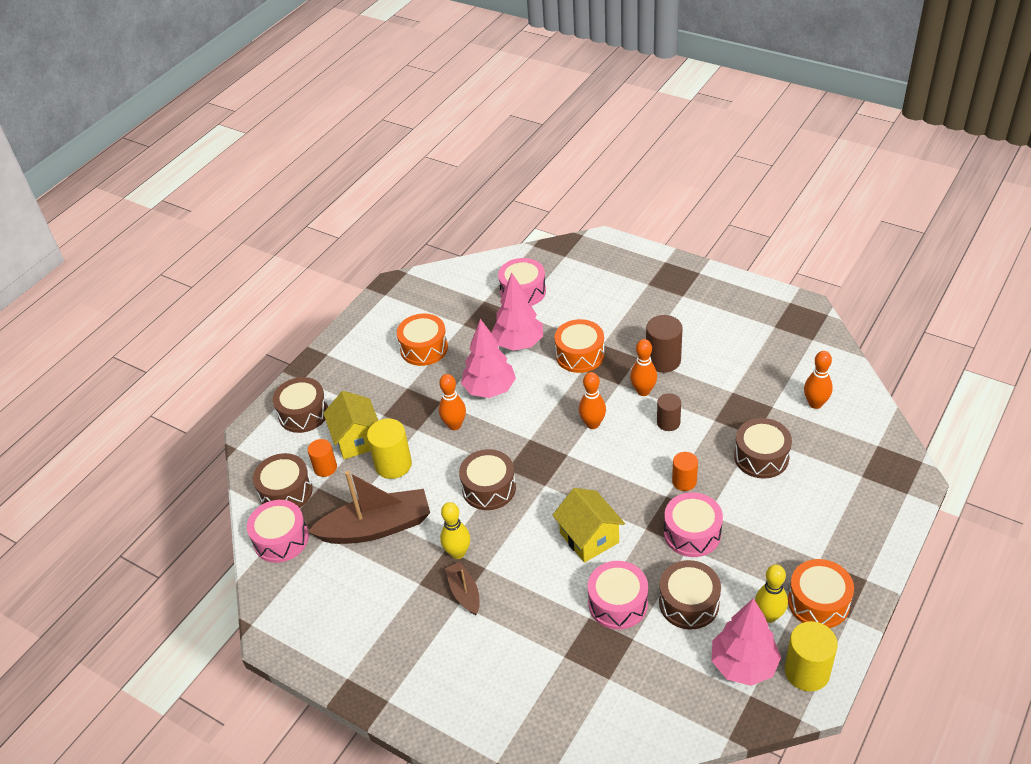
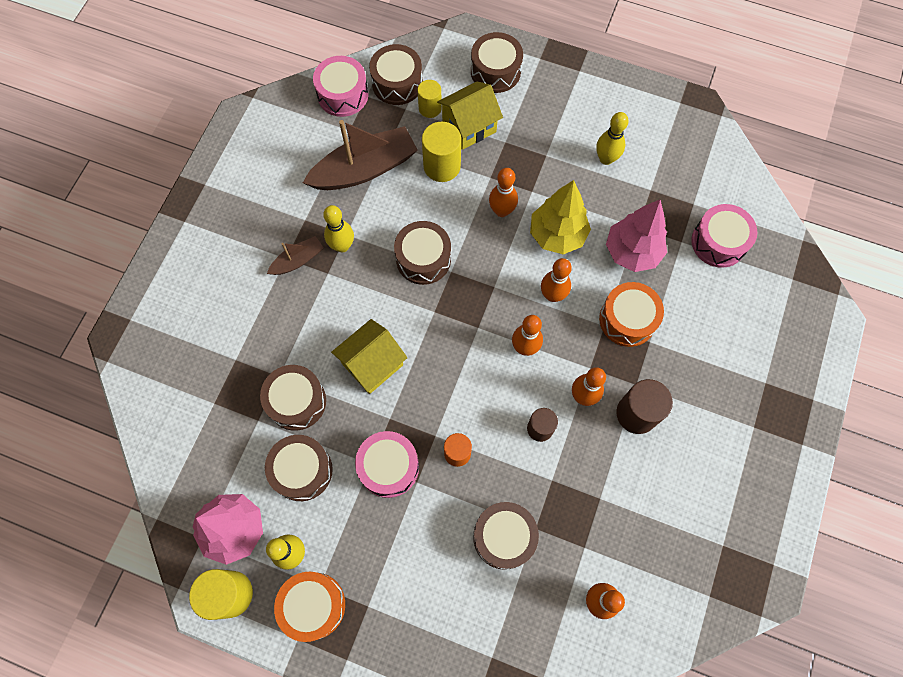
camera: 75 degrees right, 25 degrees up
(325, 468) = (430, 108): orange cylinder -> yellow cylinder
(376, 527) = (364, 169): brown boat -> brown boat turned 90 degrees counterclockwise
(424, 348) = (606, 159): orange drum -> yellow bowling pin
(489, 390) = (557, 235): pink tree -> yellow tree
(547, 400) = (552, 295): none -> orange bowling pin
(618, 603) = (296, 401): pink drum -> brown drum

